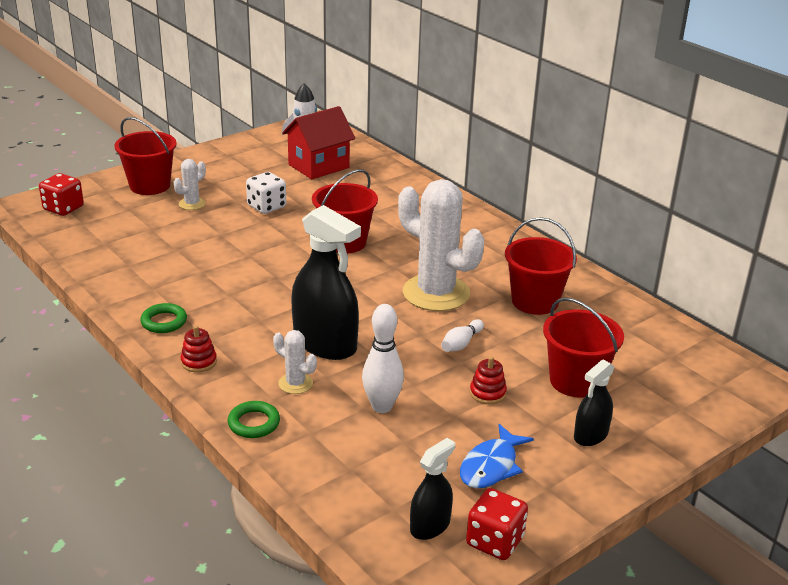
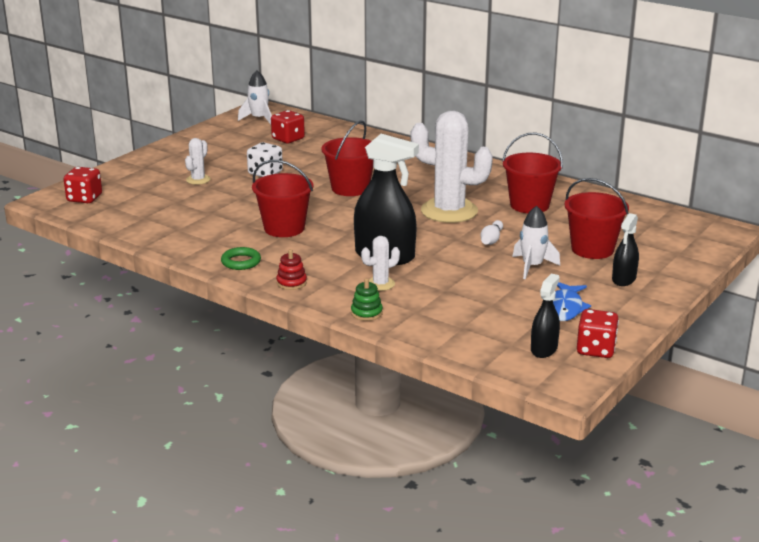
camera: 15 degrees left, 5 degrees down
(150, 186) = (149, 172): red bucket -> red bucket (284, 228)
(254, 423) = (366, 313): green ring -> green stacking toy
(295, 383) = (380, 284): white cactus -> white cactus turned 45 degrees counterclockwise
(318, 166) = (288, 139): red house -> red dice
(382, 406) = (458, 287): white bowling pin -> none
(487, 393) = (532, 266): red stacking toy -> white rocket

